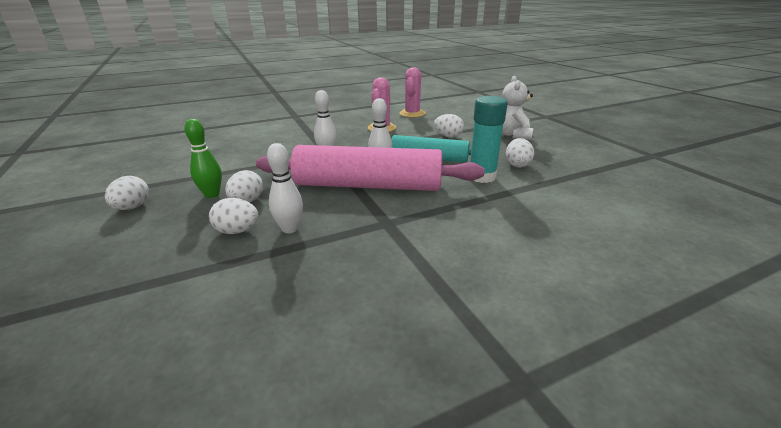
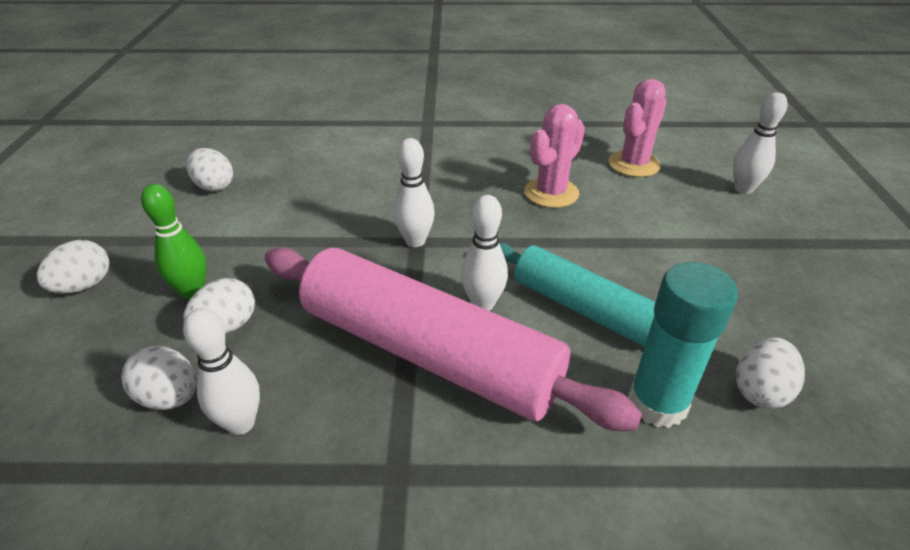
camera: 25 degrees right, 10 degrees up
(448, 136) = (664, 252): white egg -> white egg (214, 186)
(465, 113) = (743, 189): none -> white bowling pin
(513, 135) = (810, 287): white teddy bear -> none

